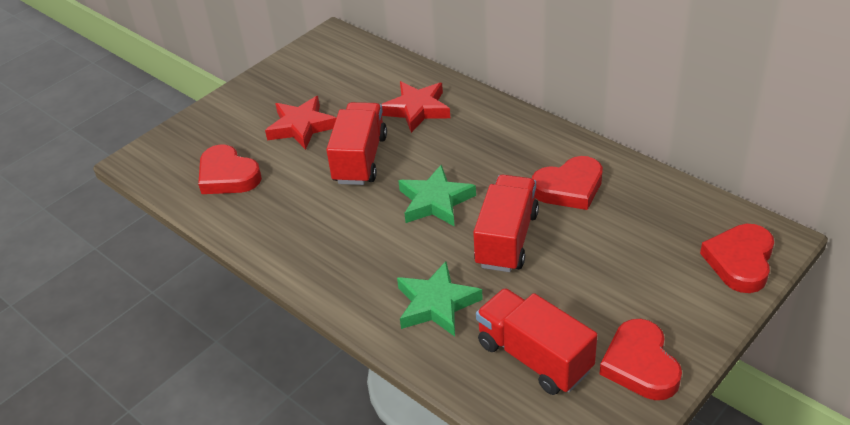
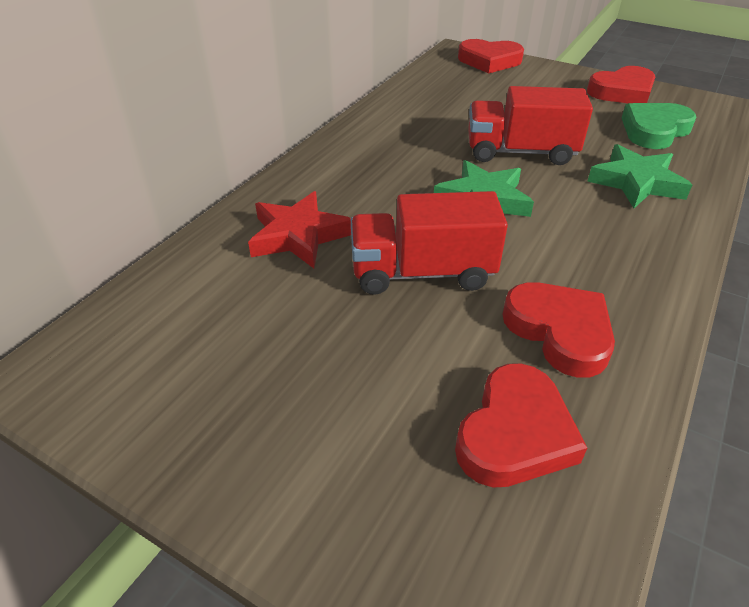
camera: 105 degrees left, 0 degrees up
(301, 127) = (352, 357): red star -> none
(534, 357) = (654, 130): red truck -> green heart
(569, 188) = (429, 125): red heart -> red heart (559, 331)

